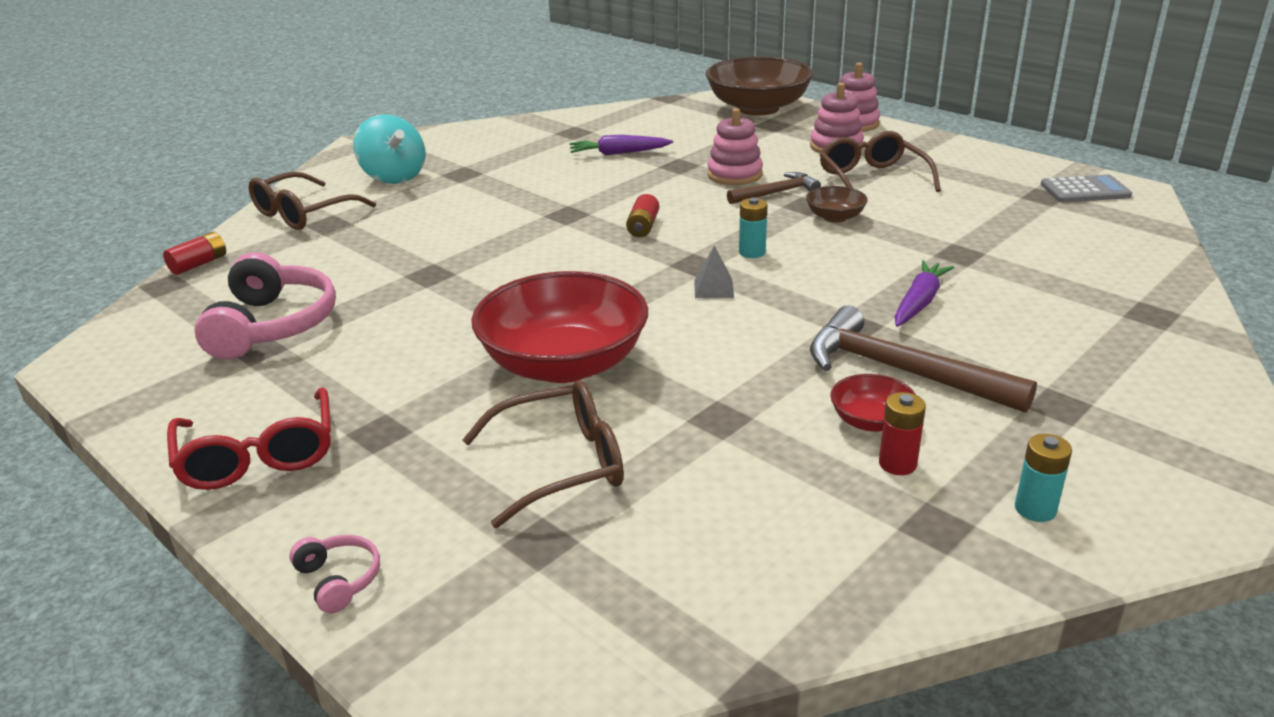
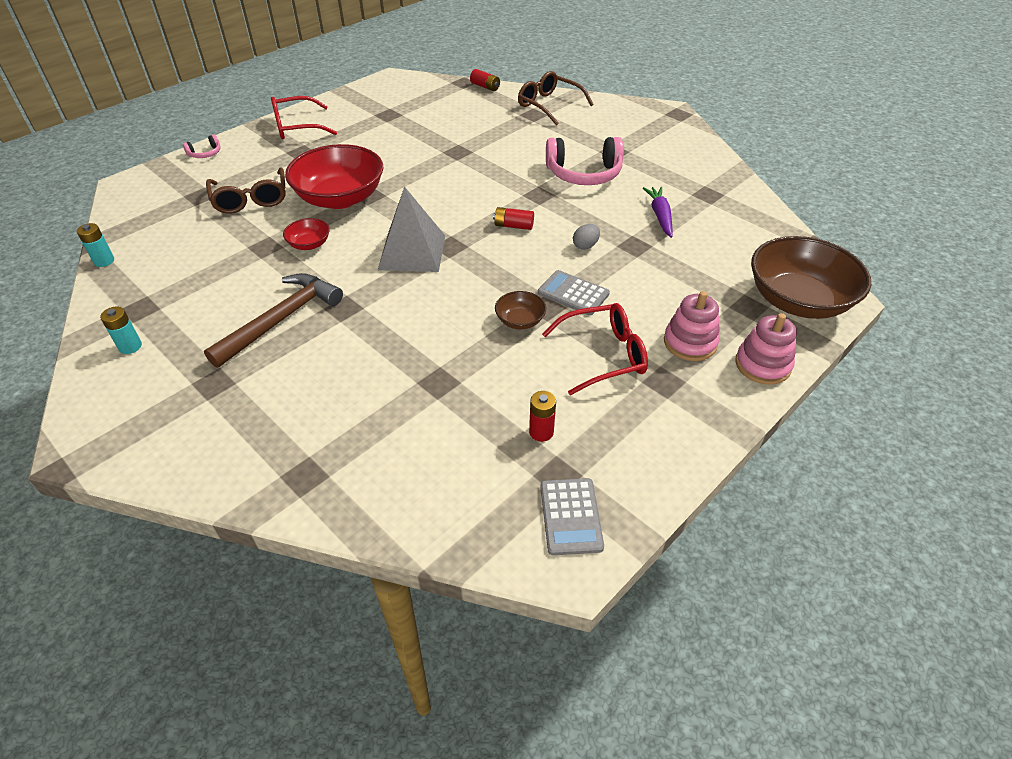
camera: 90 degrees right, 15 degrees up
(272, 325) = (410, 115): pink headphones -> pink headphones (584, 174)
(394, 177) = (607, 127): turquoise spinning top -> none
(683, 188) = (585, 246): none -> grey egg
(714, 288) = (412, 252): grey pyramid -> grey pyramid, size x2.30
(734, 175) = (613, 274): pink stacking toy -> none
(752, 252) = (462, 272): turquoise battery -> turquoise battery (104, 261)
(776, 193) = (573, 293): brown hammer -> grey calculator
(871, 421) = (236, 299): red bowl -> red bowl (309, 244)
(873, 180) = (602, 355): brown glasses -> red glasses
(897, 464) = (194, 303): red battery -> red battery (541, 432)
(919, 302) = (365, 343): purple carrot -> none

